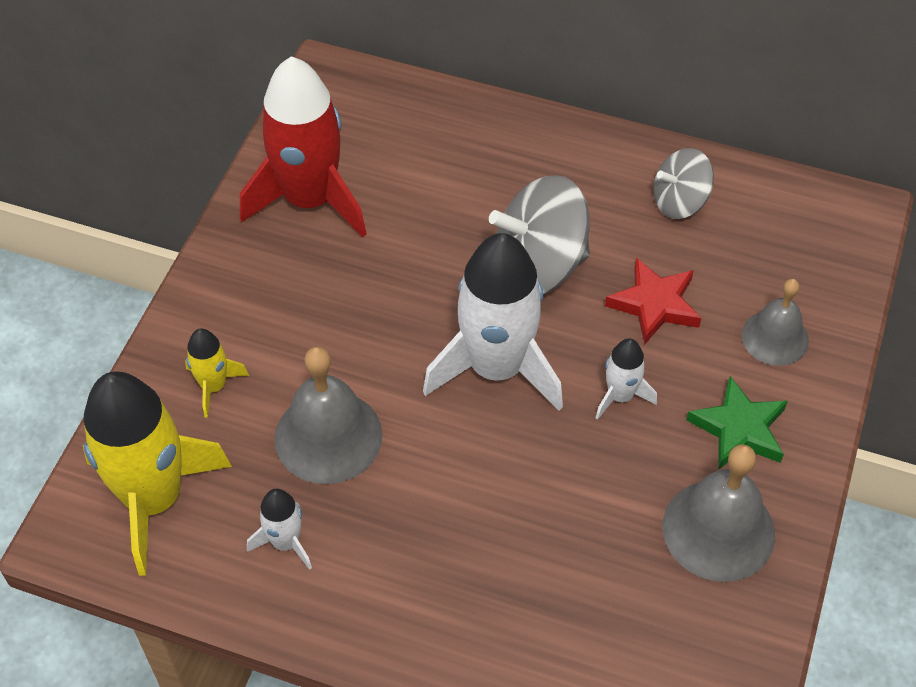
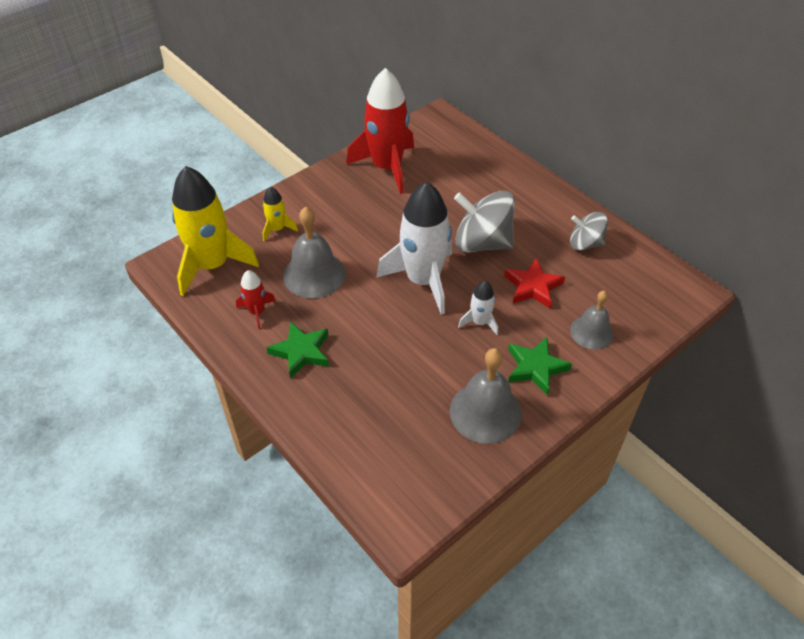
camera: 30 degrees right, 5 degrees down
(285, 542) = (257, 312): white rocket -> red rocket
(401, 573) = (301, 352): none -> green star

